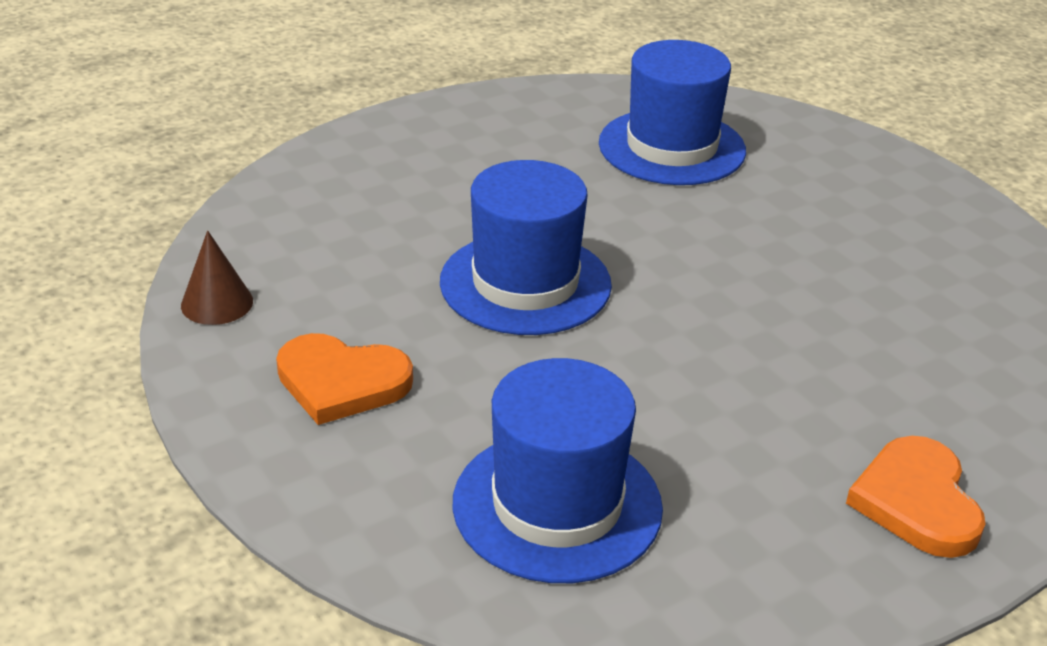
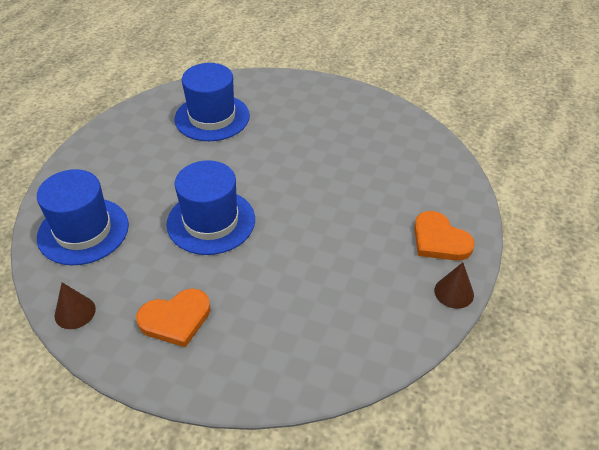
camera: 35 degrees left, 10 degrees up
(557, 505) = (318, 323): blue hat -> blue hat (83, 231)
(860, 595) = (454, 292): none -> brown cone

